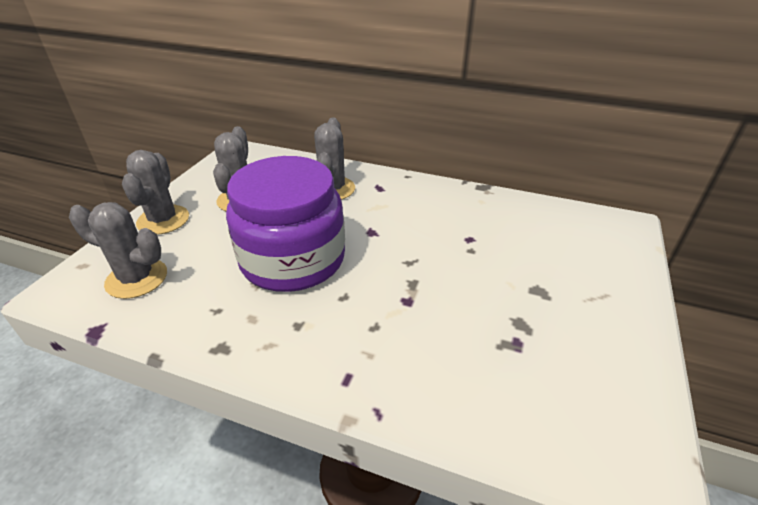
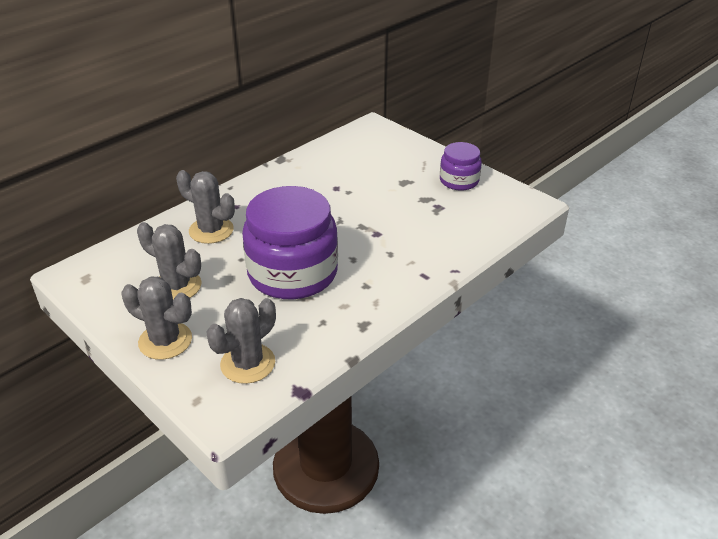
camera: 65 degrees left, 0 degrees up
(602, 347) = (459, 181): none -> purple jar

